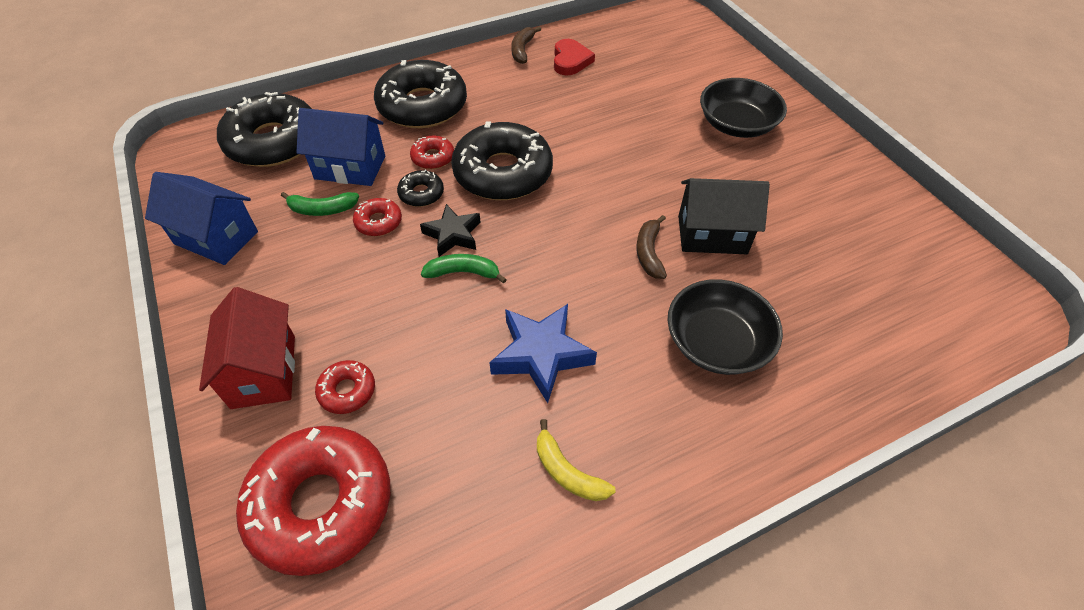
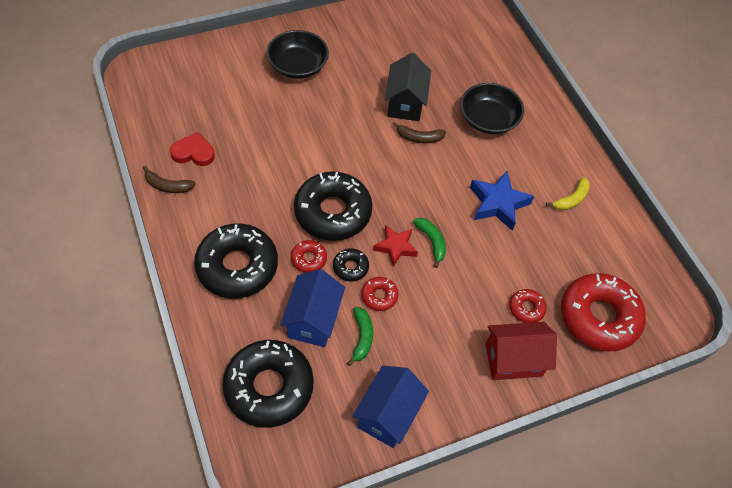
camera: 90 degrees left, 5 degrees up
(453, 234) = (395, 247): black star -> red star
(463, 272) = (432, 242): green banana -> green banana turned 150 degrees clockwise

